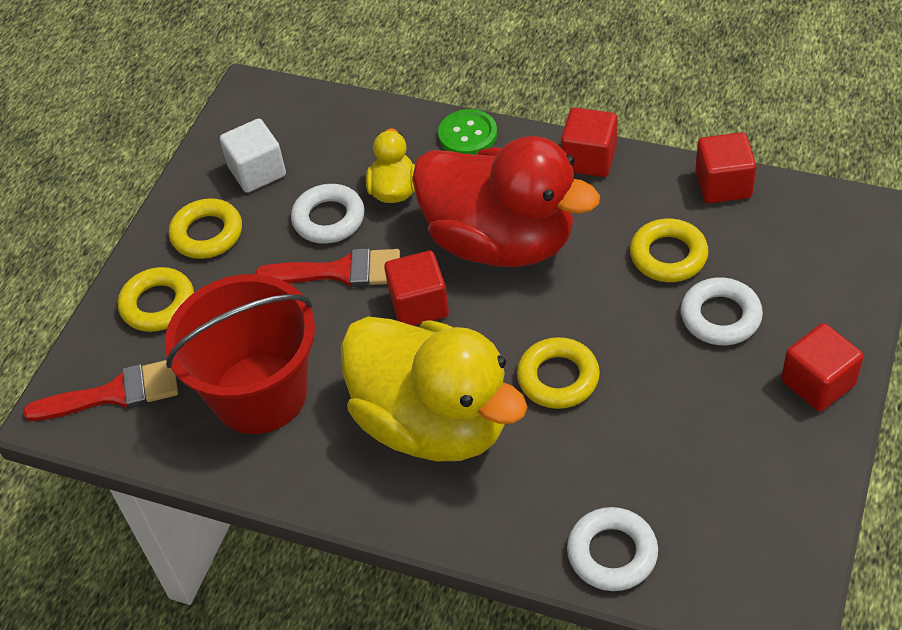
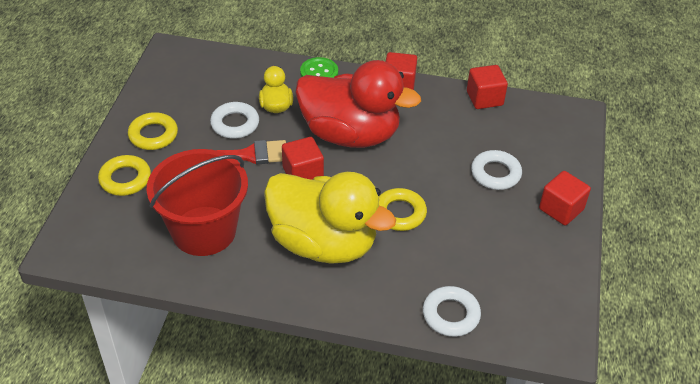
camera: 15 degrees left, 5 degrees down
(114, 394) = (102, 235): red brush -> none
(257, 171) = (182, 97): white cube -> none
(668, 256) = (457, 140): yellow ring -> none

